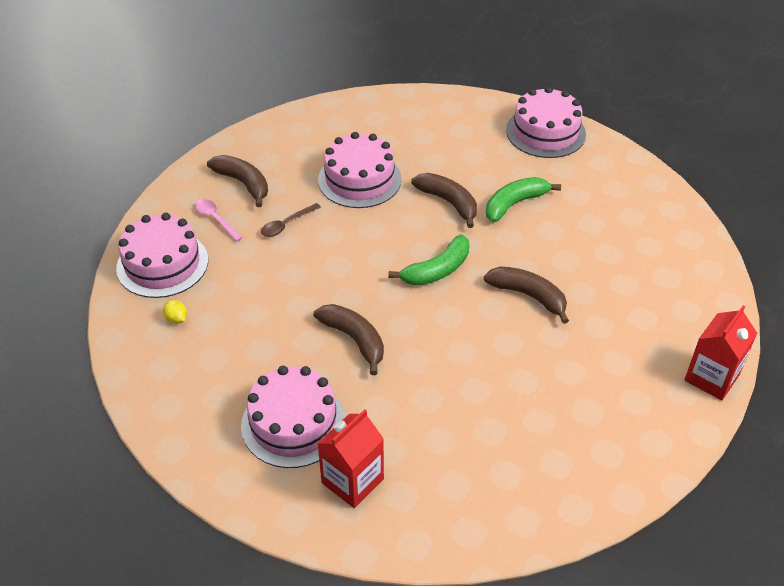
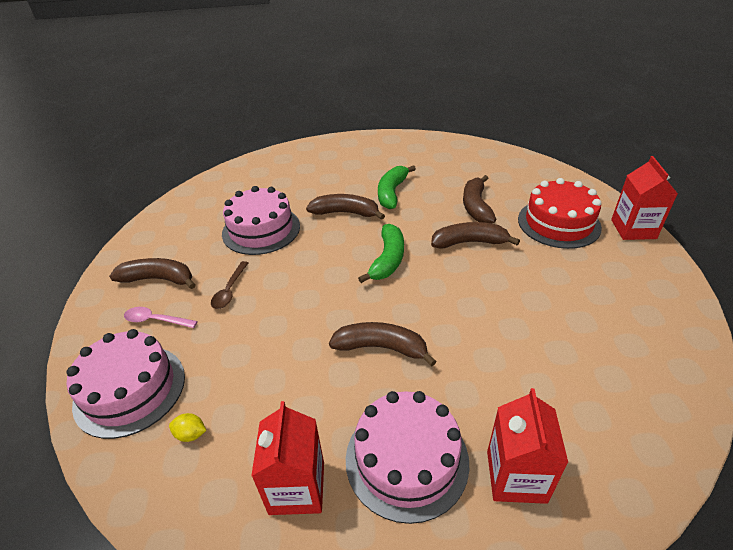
camera: 35 degrees left, 5 degrees down
(211, 393) = (297, 487): none -> red carton
(545, 132) = (363, 146): pink cake -> none
(580, 264) = (476, 207): none -> brown banana
(641, 327) = (558, 223): none -> red cake

